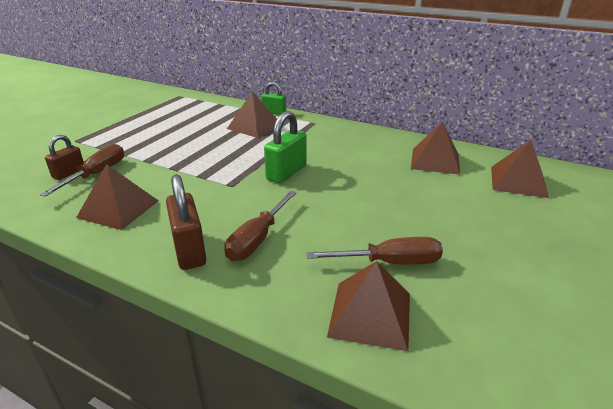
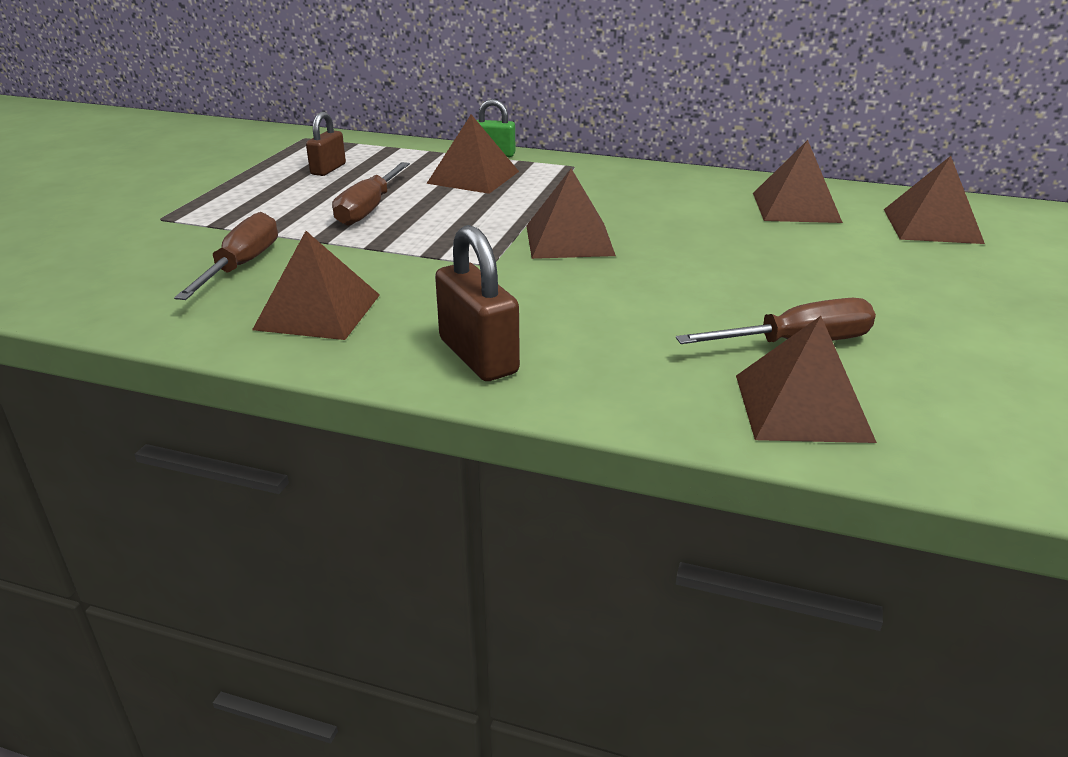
camera: 10 degrees left, 0 degrees up
(69, 173) = (188, 268): brown padlock -> brown padlock (328, 169)
(257, 239) = (579, 332): brown screwdriver -> brown screwdriver (369, 209)
(286, 173) = (569, 240): green padlock -> brown pyramid

